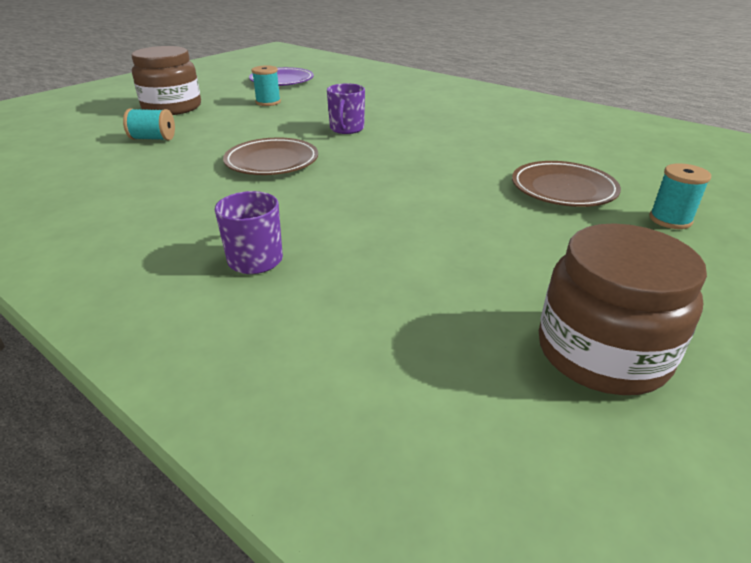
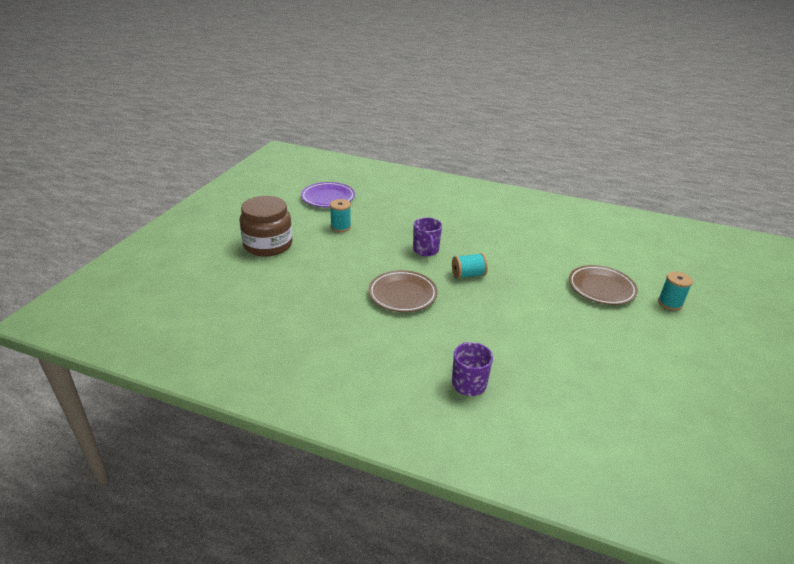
camera: 20 degrees left, 0 degrees up
(153, 138) = (290, 284): turquoise spool -> turquoise spool (468, 275)
(602, 352) = (684, 404): brown jar -> none

